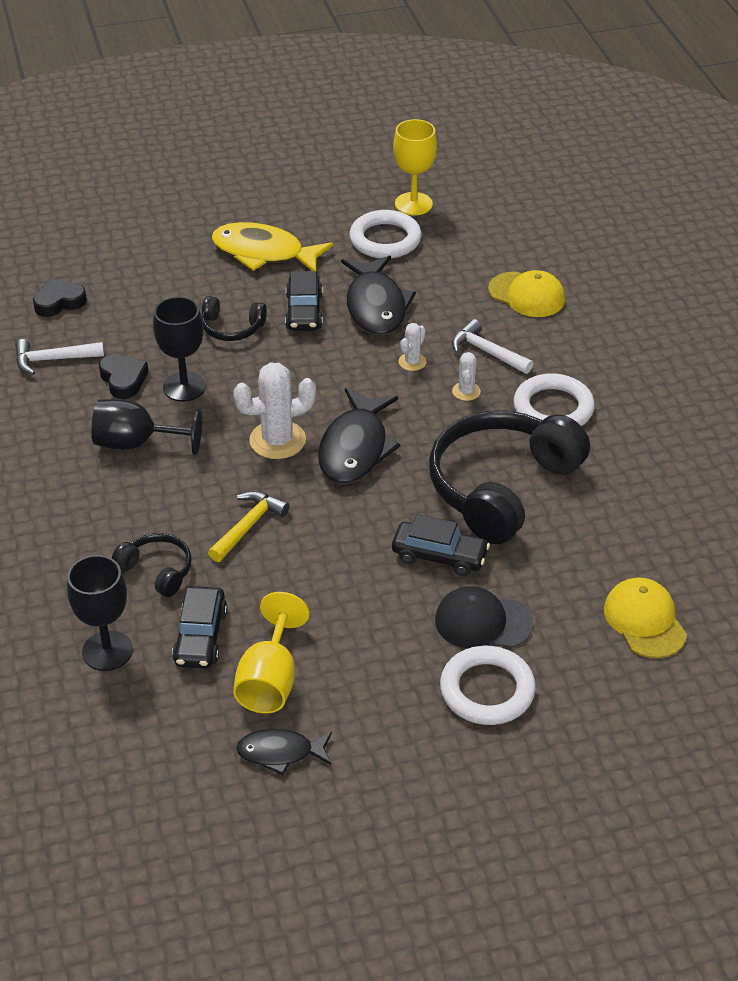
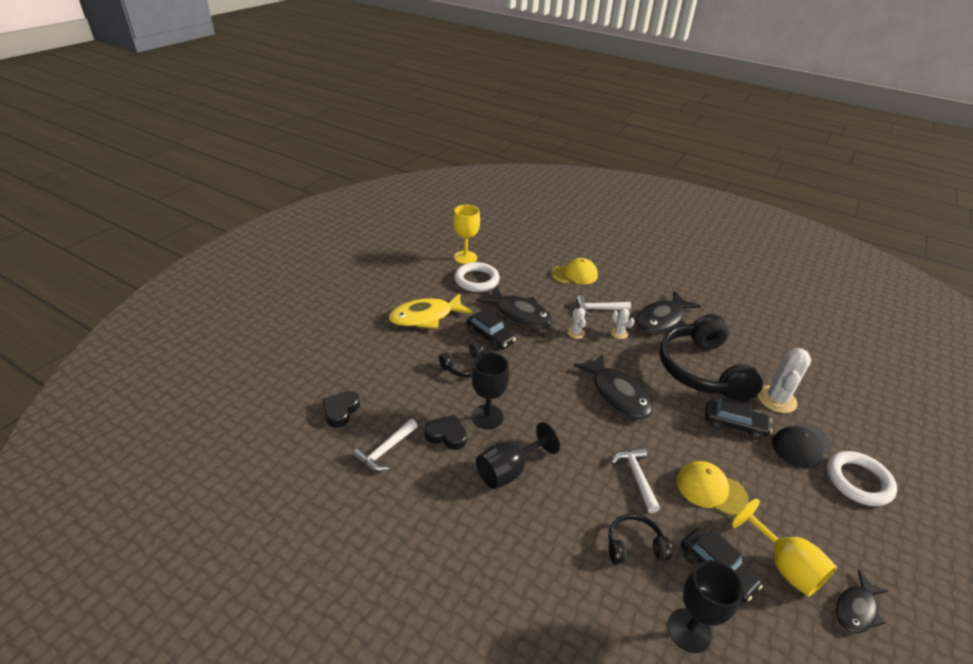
camera: 45 degrees left, 5 degrees down
(248, 526) = (636, 477): yellow hammer -> white hammer
(277, 440) = (577, 415): white cactus -> white cactus (776, 399)
(439, 556) = (734, 424): black car -> black car turned 45 degrees clockwise
(553, 408) = (662, 320): white ring -> black fish
(644, 621) = (843, 395): yellow cap -> yellow cap (711, 489)

